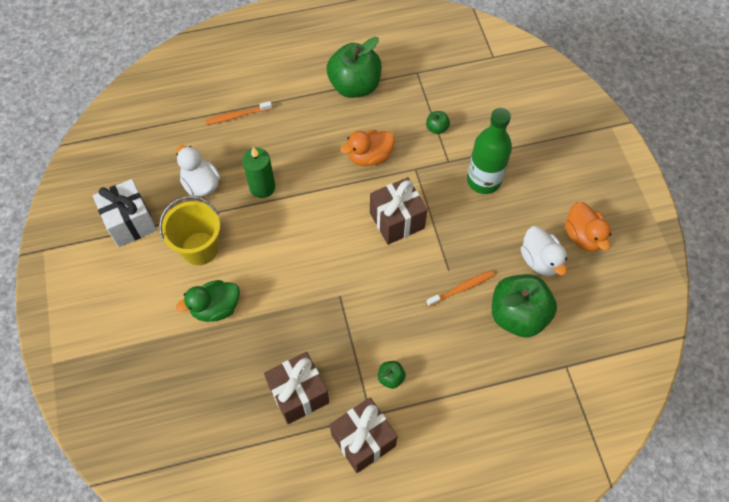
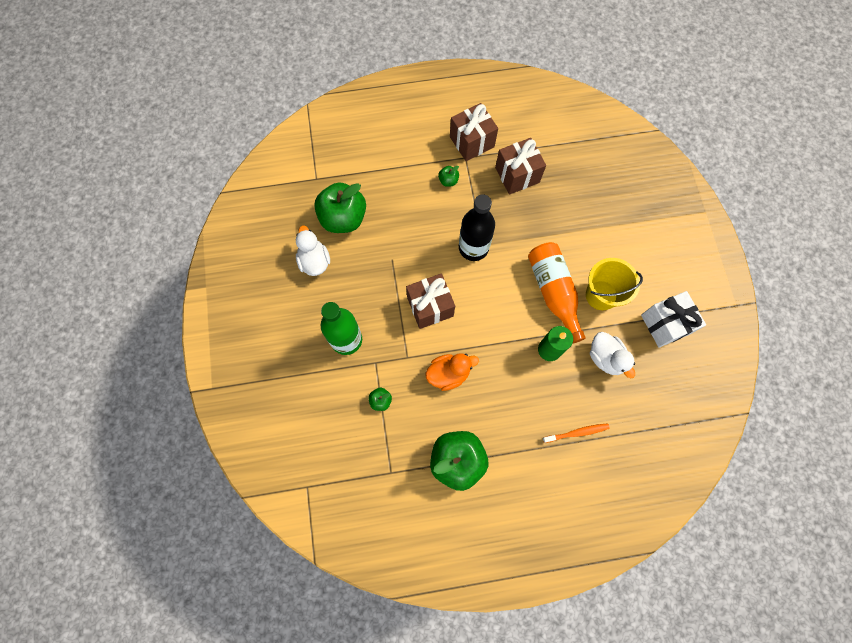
camera: 175 degrees left, 10 degrees up
(216, 308) = (583, 243): green duck -> none
(255, 247) = (553, 292): none -> orange bottle
(352, 291) = (473, 248): none -> black bottle
(462, 288) = (383, 243): orange toothbrush -> none
(583, 236) = (272, 279): orange duck -> none

